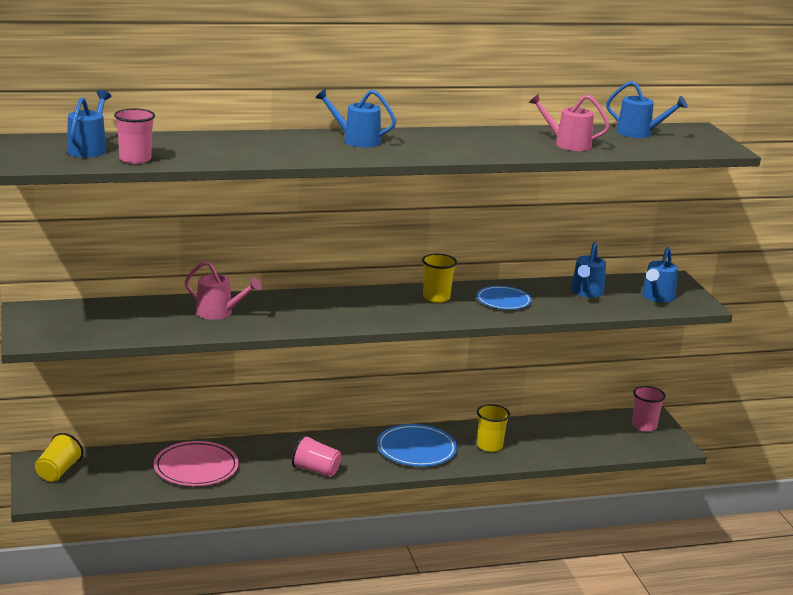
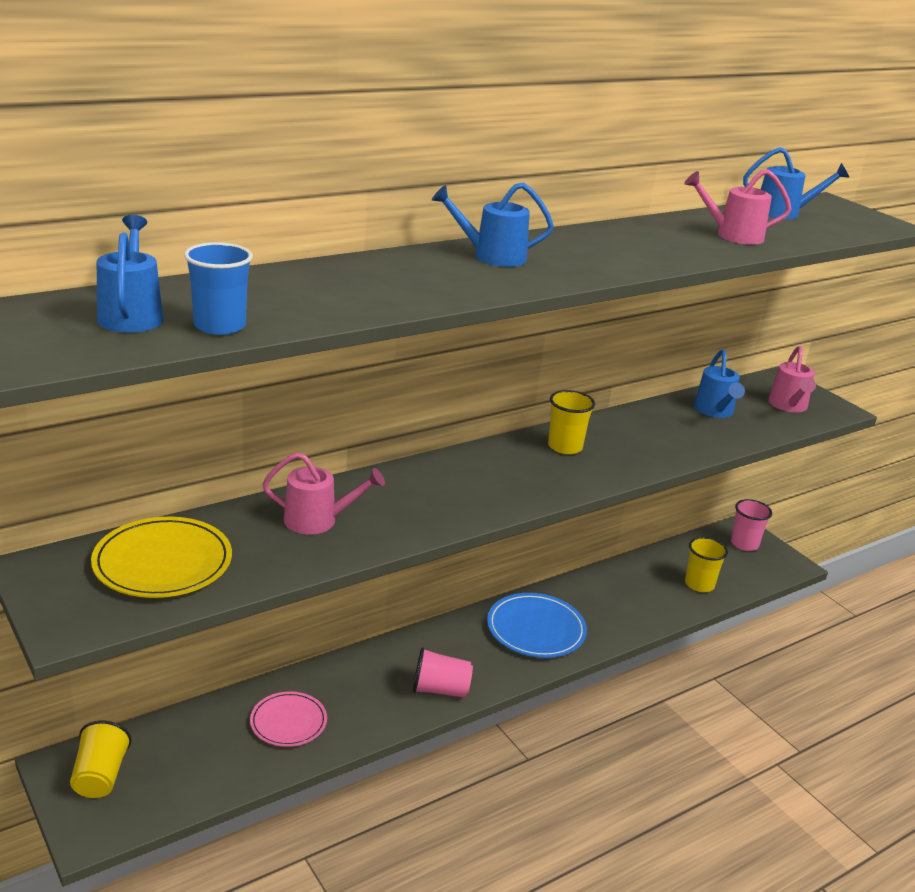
camera: 20 degrees left, 5 degrees up
(105, 319) = (163, 562): none -> yellow plate
(135, 159) = (220, 326): pink cup -> blue cup
(196, 467) = (288, 722): pink plate -> pink plate, size x0.66
(489, 446) = (611, 606): yellow cup -> yellow cup (699, 584)
(503, 300) = (641, 438): blue plate -> none
(657, 297) = (788, 406): blue watering can -> pink watering can

